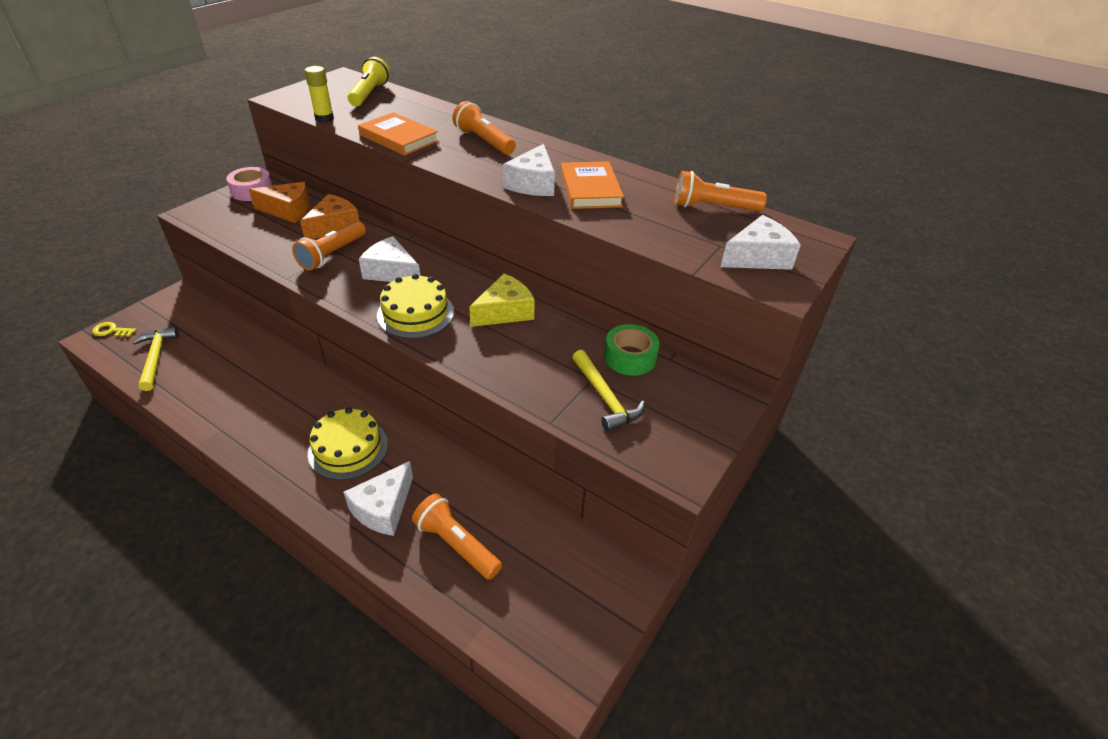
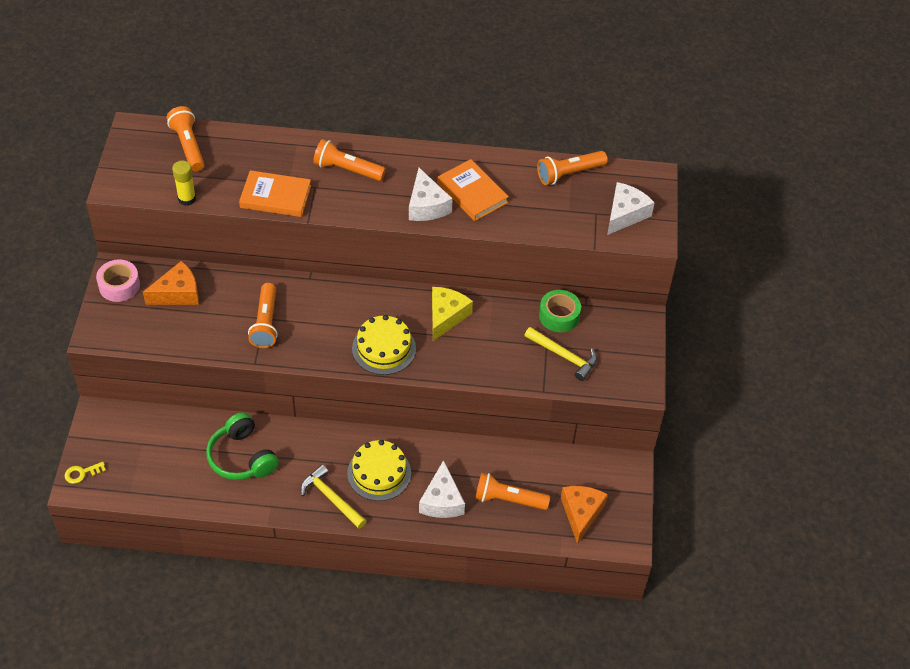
camera: 30 degrees left, 10 degrees up
(156, 358) = (151, 477): yellow hammer -> yellow hammer (331, 498)
(244, 376) = (242, 457): none -> green headphones
(334, 226) = (236, 292): orange cheese -> orange cheese (581, 513)
(369, 94) = (188, 146): yellow flashlight -> orange flashlight
(391, 272) = (330, 318): white cheese -> none

